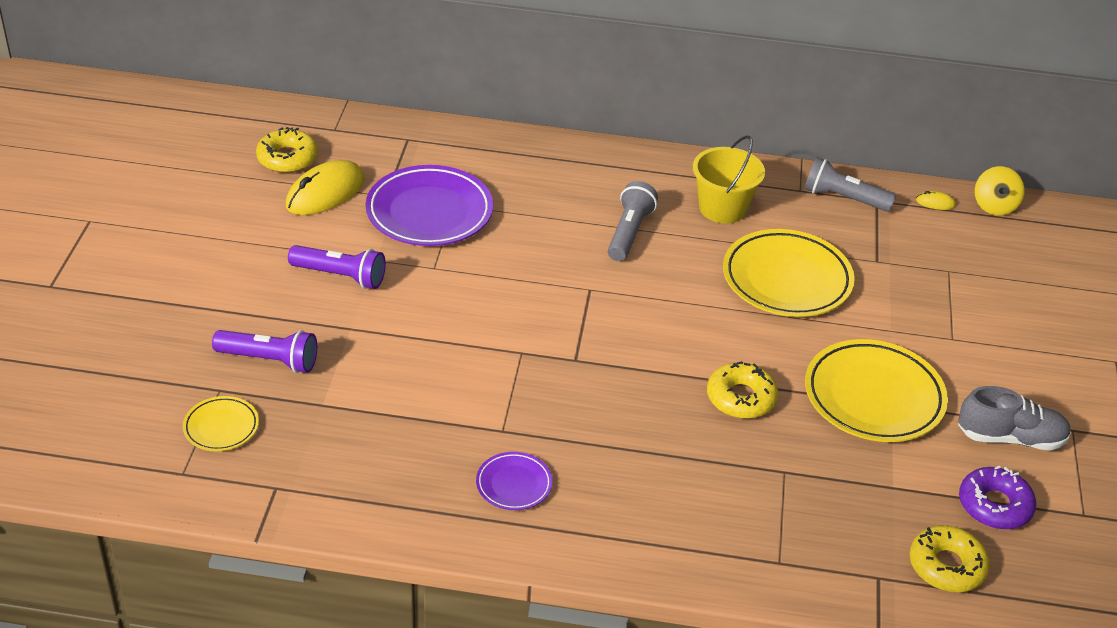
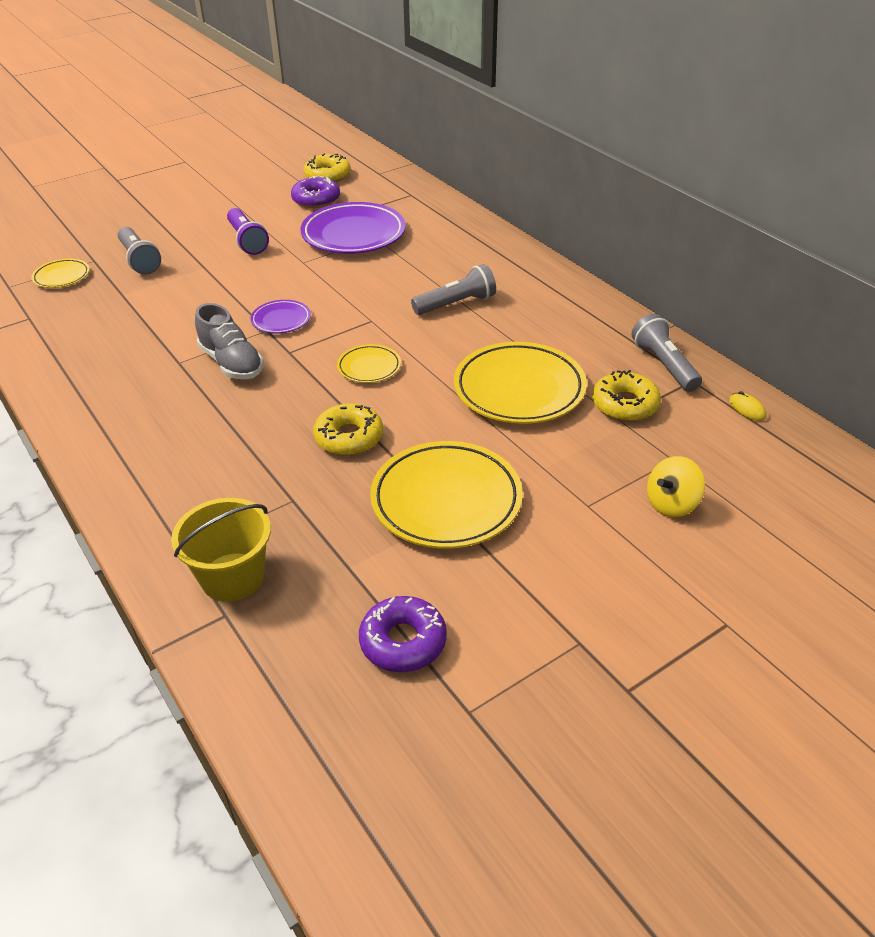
camera: 50 degrees right, 0 degrees up
(269, 360) = (139, 260): purple flashlight -> grey flashlight
(325, 193) = (316, 199): yellow mouse -> purple donut
(514, 484) = (130, 393): purple plate -> purple plate (281, 320)
(658, 331) = (369, 367): none -> yellow plate
(722, 208) = (551, 323): yellow bucket -> yellow bucket (232, 577)
(946, 566) = (285, 650): yellow donut -> yellow donut (625, 404)
(994, 206) = (806, 440): yellow spinning top -> yellow spinning top (671, 504)
(1010, 438) = (508, 606): grey shoe -> grey shoe (232, 363)

